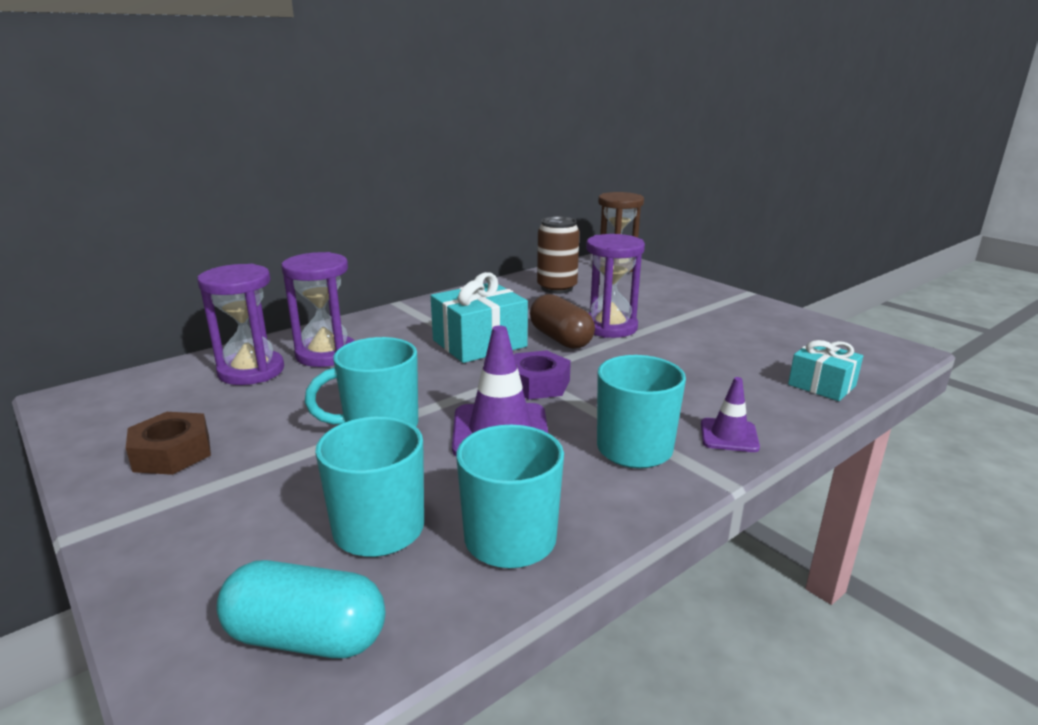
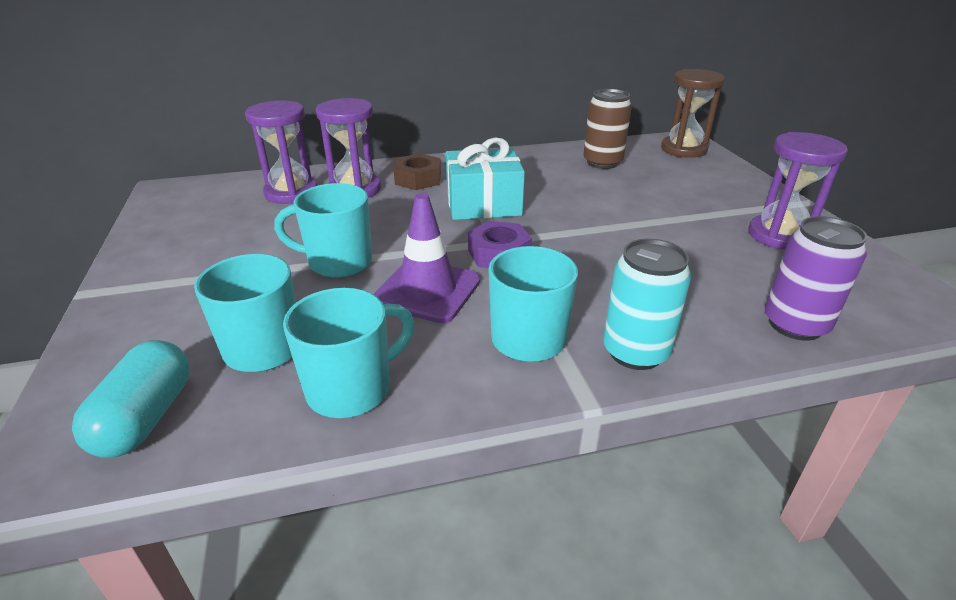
camera: 25 degrees right, 10 degrees up
(172, 453) = (188, 247): brown nut -> brown nut (418, 179)
(306, 637) = (146, 418): turquoise capsule -> turquoise capsule turned 60 degrees clockwise
(560, 339) = (559, 214): brown capsule -> none
(610, 327) = (618, 212): purple hourglass -> purple hourglass (779, 236)
(729, 435) = (635, 352): purple traffic cone -> turquoise can
(821, 385) = (795, 324): turquoise gift -> purple can

